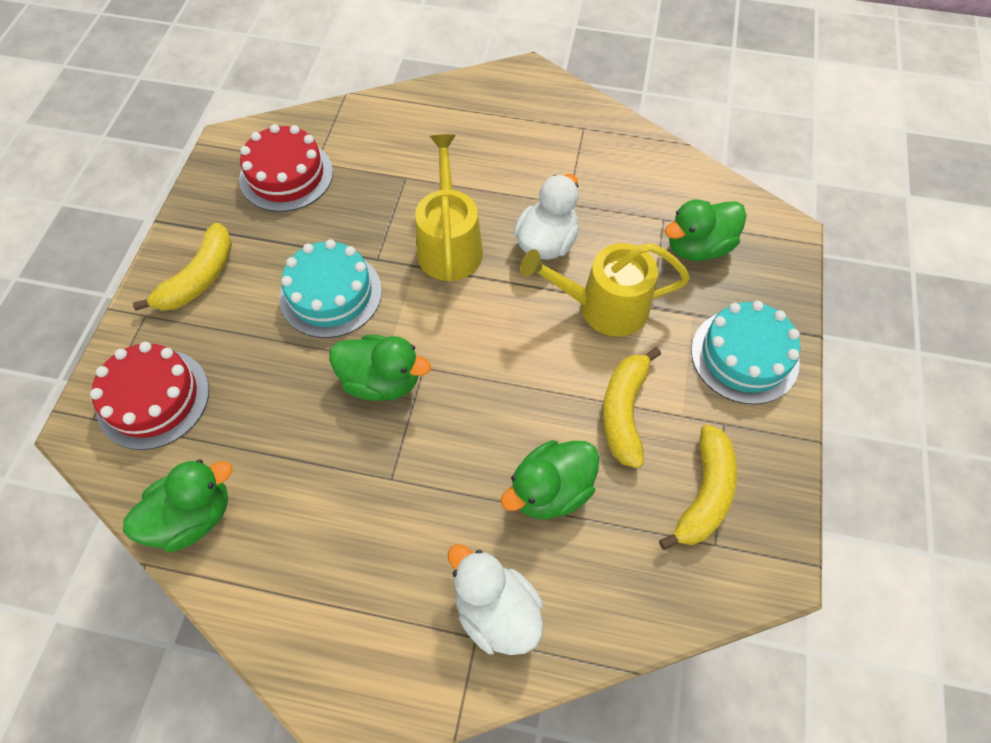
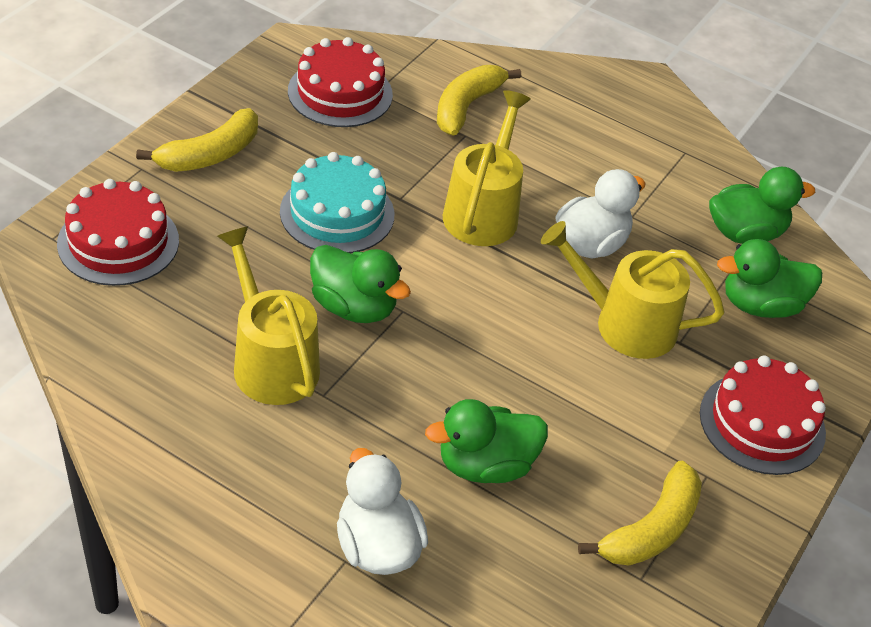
camera: 15 degrees right, 15 degrees down
(193, 517) = (112, 355): green duck -> green duck (745, 233)
(334, 464) = (271, 361): none -> yellow watering can
(624, 412) = (600, 425): yellow banana -> yellow banana (466, 107)
(744, 356) = (762, 423): turquoise cake -> red cake

